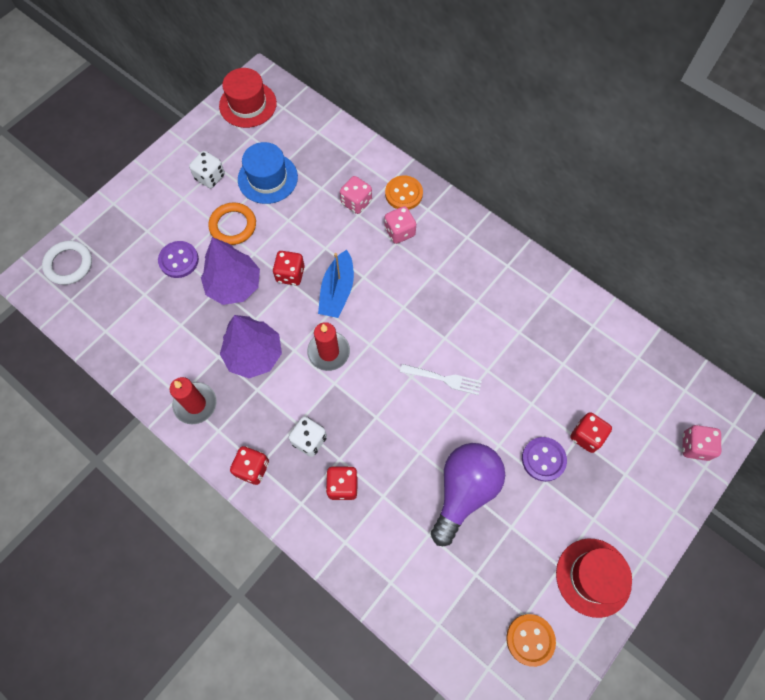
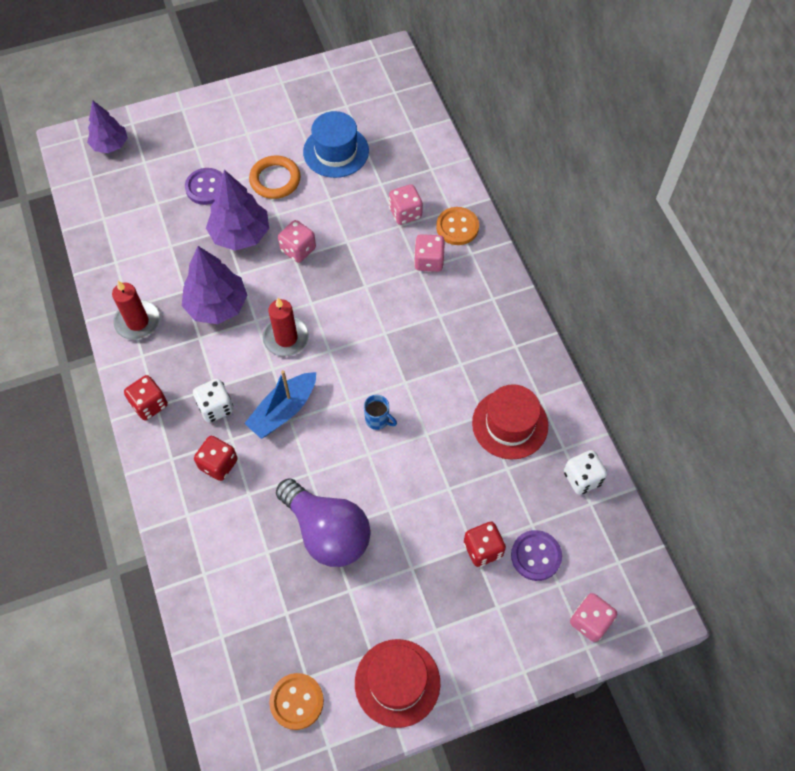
camera: 30 degrees right, 5 degrees down
(69, 264) = (110, 145): white ring -> purple tree
(210, 177) = (283, 126): white dice -> white dice (582, 478)
(248, 104) = (363, 74): red hat -> red hat (510, 424)
(290, 274) = (298, 249): red dice -> pink dice
(337, 291) = (331, 287): blue boat -> blue boat (283, 410)
(444, 379) = (378, 420): white fork -> blue mug
(464, 491) = (327, 532): purple light bulb -> purple light bulb turned 75 degrees clockwise
(543, 459) = (424, 546): purple button -> purple button (536, 556)

